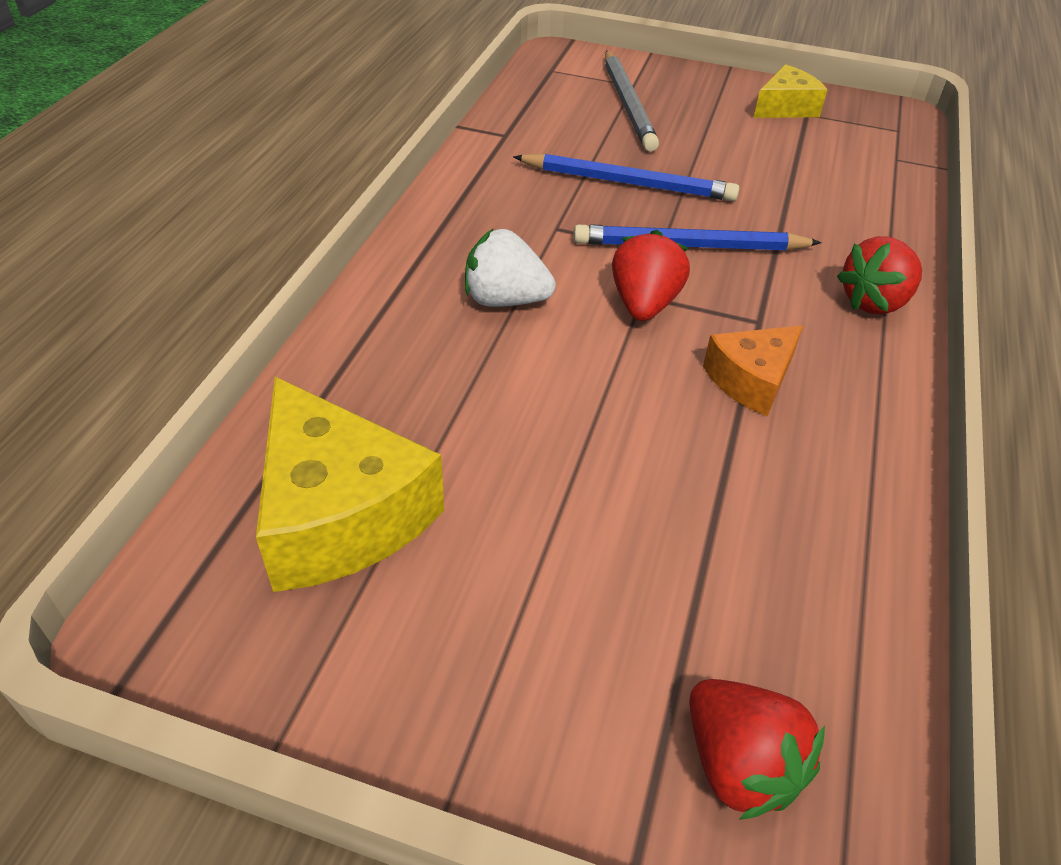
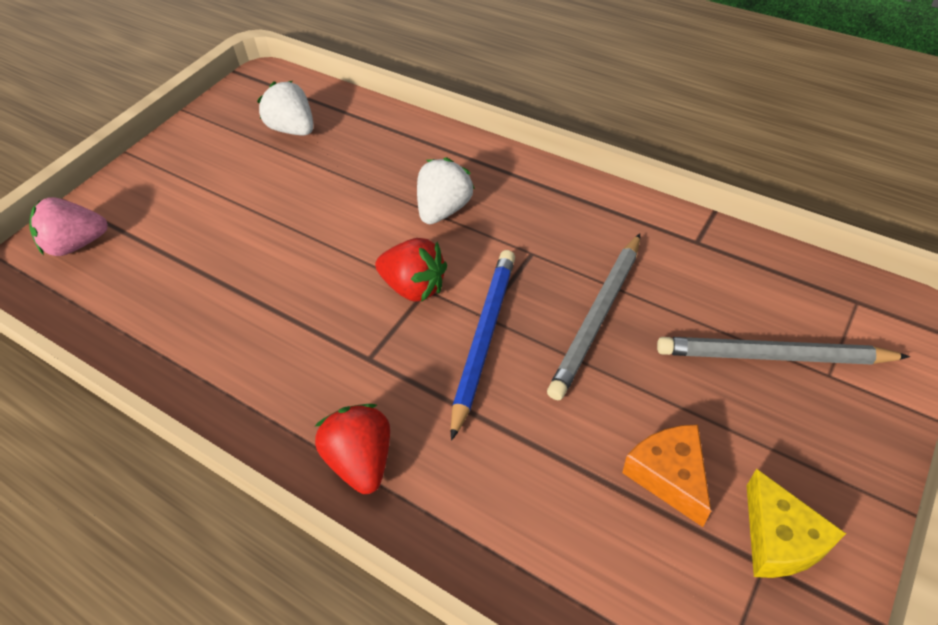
camera: 110 degrees right, 5 degrees up
(339, 513) = (293, 129): yellow cheese -> white strawberry
(628, 183) = (597, 317): blue pencil -> grey pencil
(739, 764) = (77, 244): red strawberry -> pink strawberry
(751, 380) = (306, 330): orange cheese -> orange cheese (669, 476)

